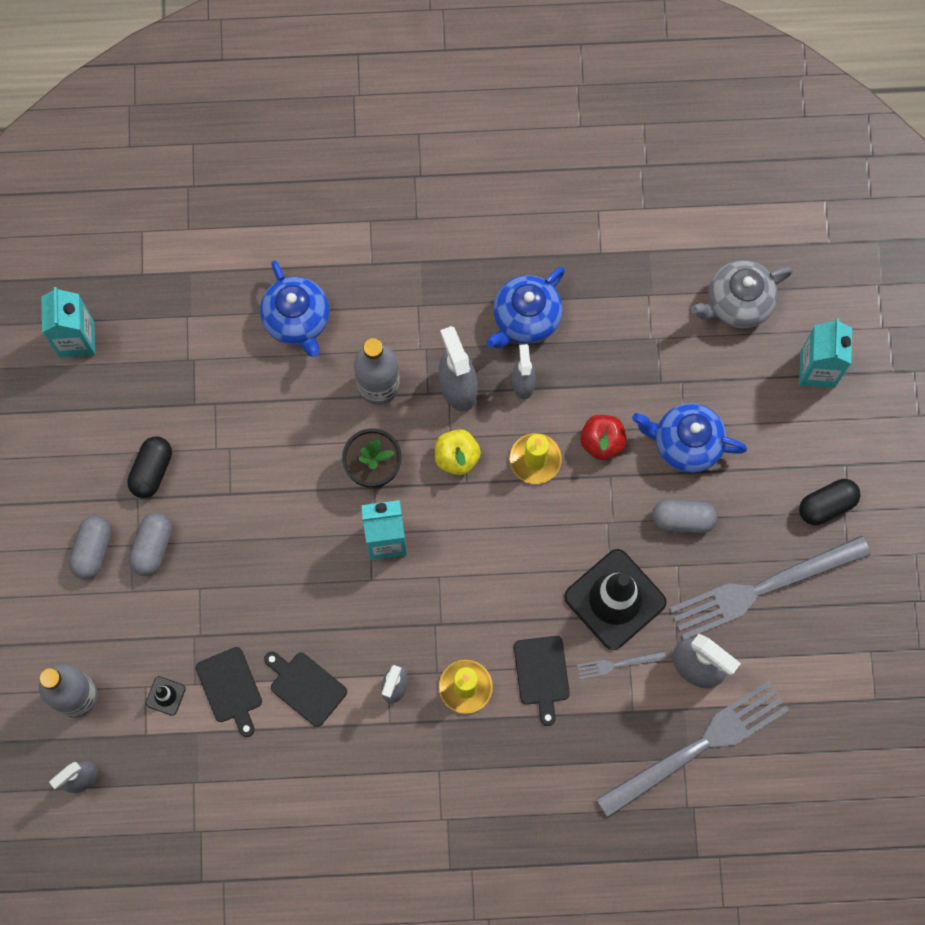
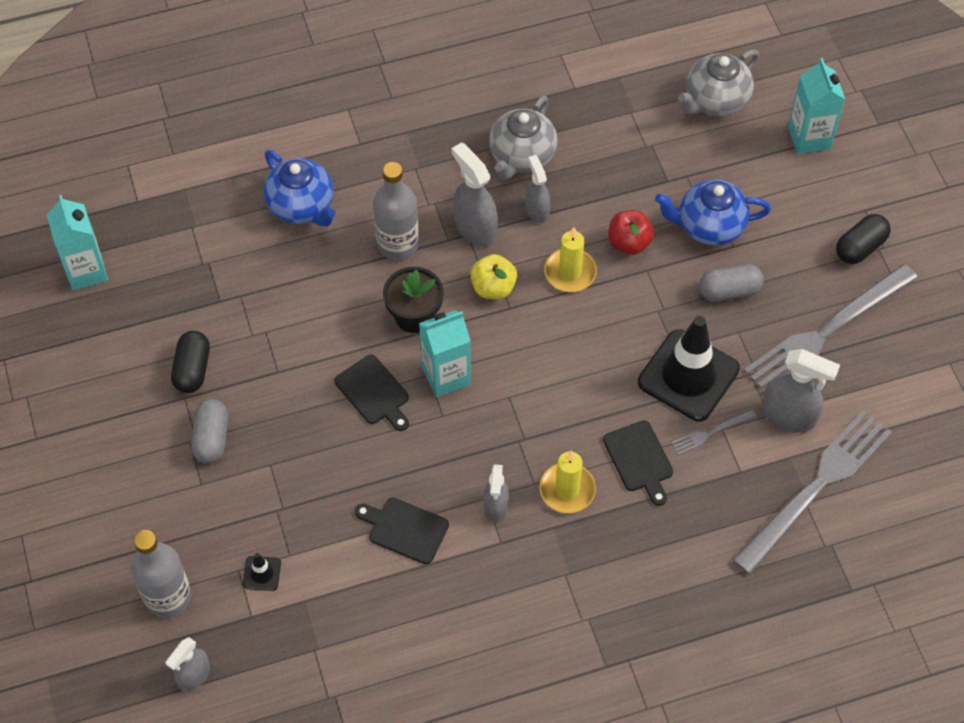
camera: 15 degrees left, 15 degrees down
(93, 550) = (150, 456): grey capsule -> none
(230, 688) = (327, 550): black cutting board -> black cutting board (374, 392)
(525, 319) = (521, 157): blue teapot -> grey teapot

